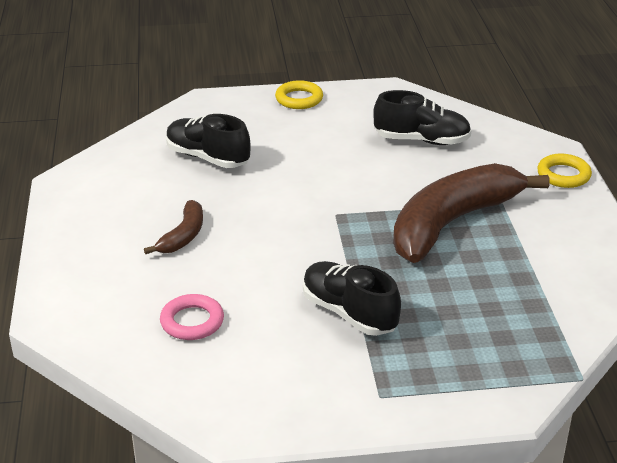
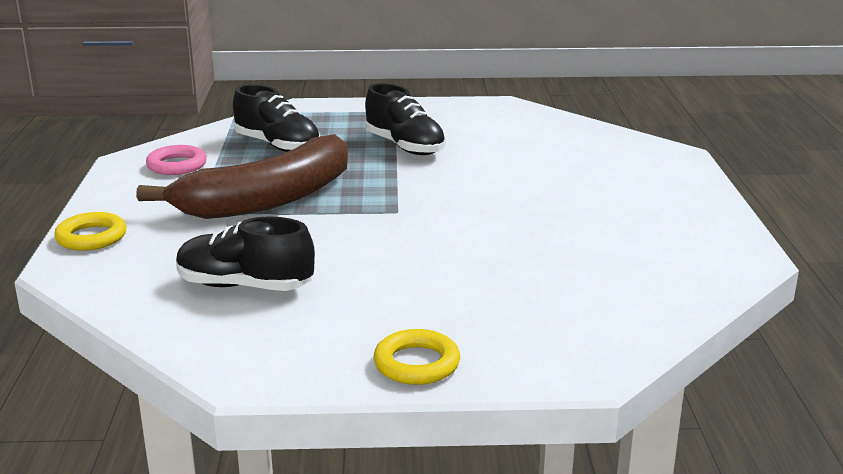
camera: 175 degrees left, 10 degrees down
(183, 236) = (571, 200): brown banana -> none
(192, 321) = (546, 147): pink ring -> pink ring (177, 165)
(207, 158) = (561, 276): black shoe -> black shoe (278, 146)

